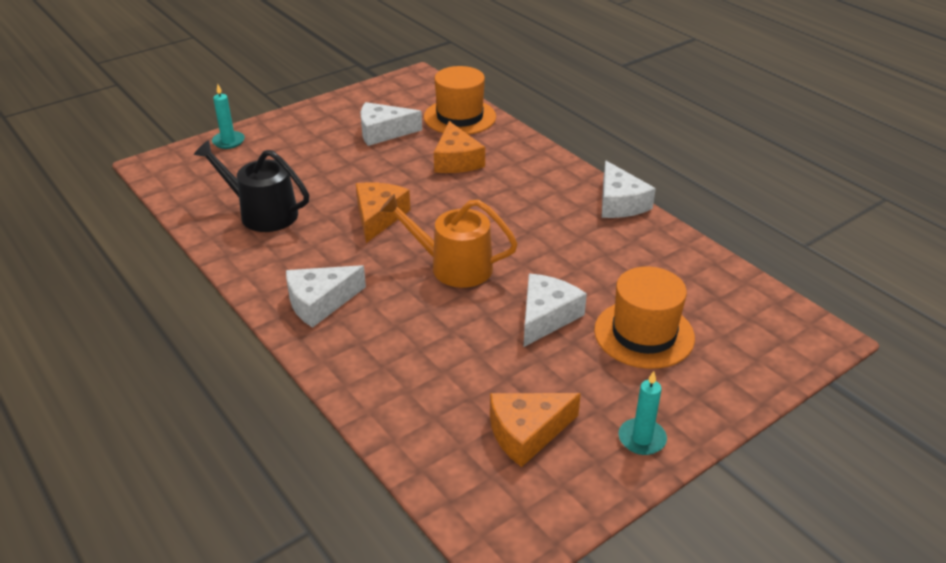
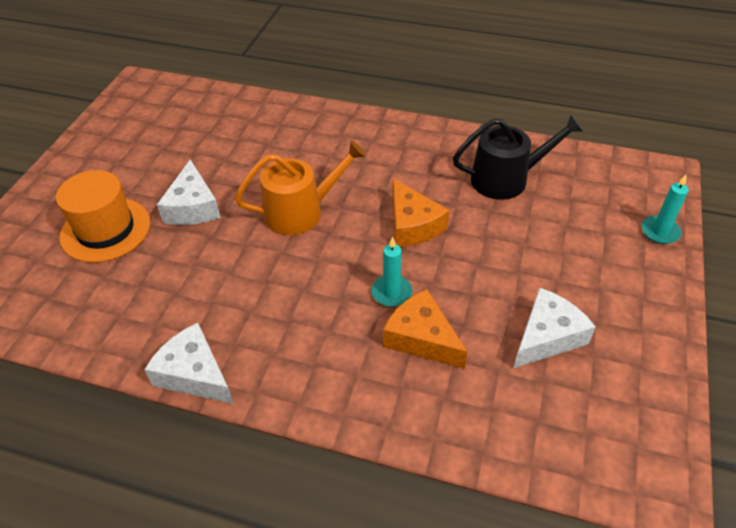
camera: 145 degrees right, 10 degrees up
(320, 302) = (366, 139): white cheese -> none
(460, 117) = (500, 425): orange hat -> none
(527, 433) = (157, 131): orange cheese -> none
(642, 439) = (81, 159): turquoise candle -> turquoise candle (391, 292)

